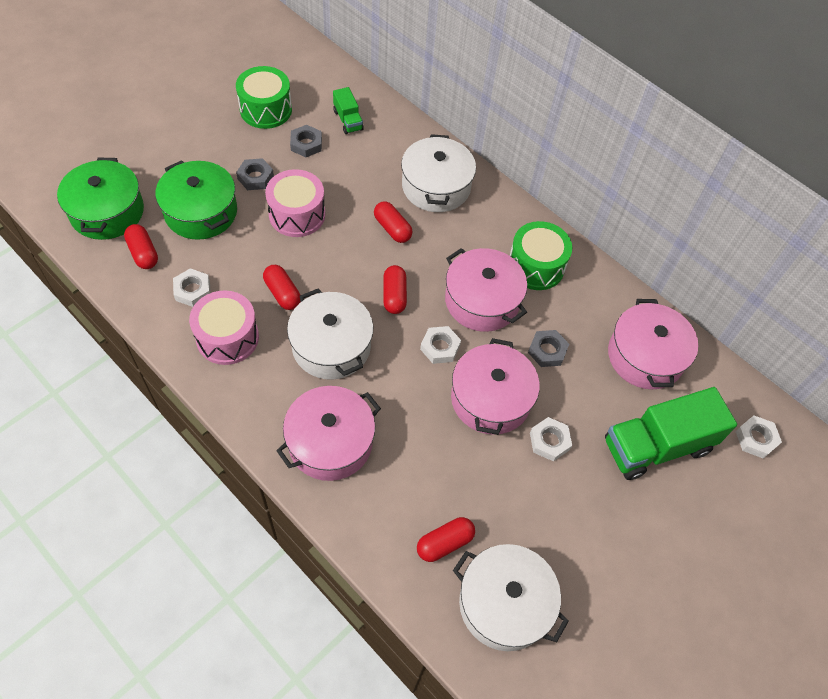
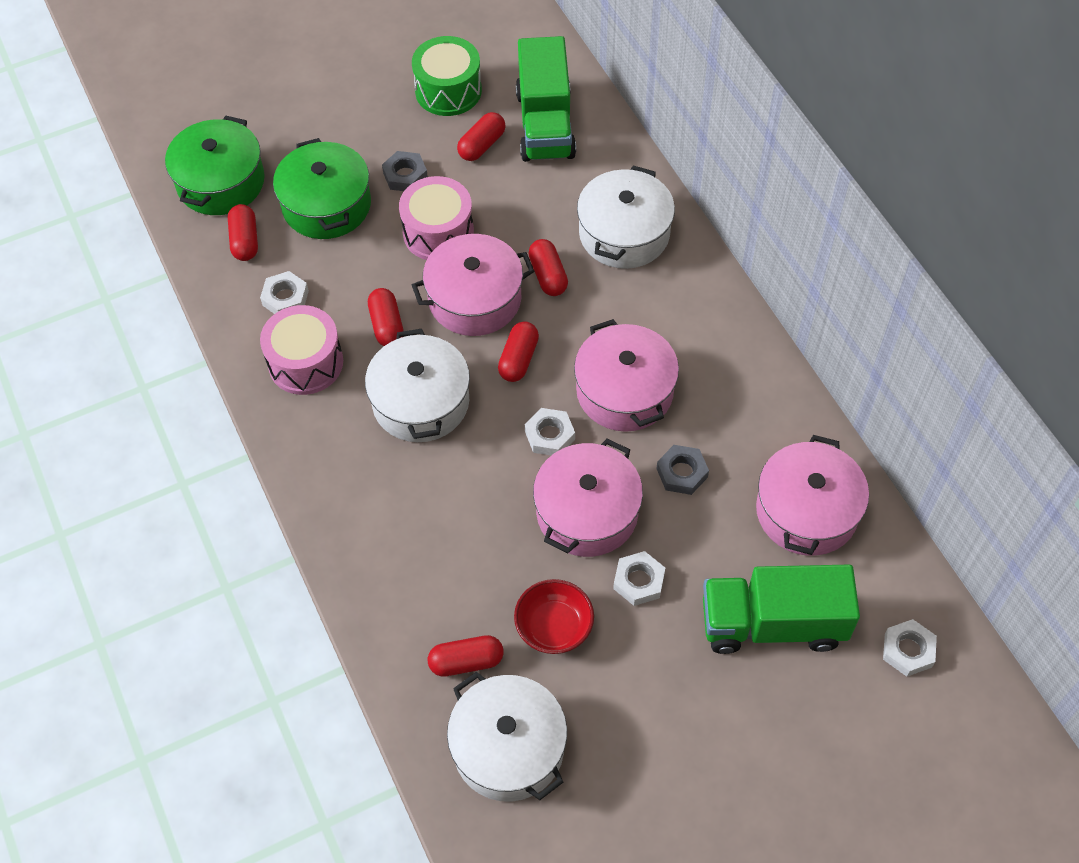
camera: 25 degrees right, 0 degrees up
(306, 144) = (482, 145): grey nut -> red capsule
(330, 442) = (379, 513): pink pot -> pink pot (475, 299)
(348, 120) = (545, 124): green truck -> green truck, size x2.08
(501, 495) = (554, 627): none -> red bowl
(536, 266) = (711, 364): green drum -> none

